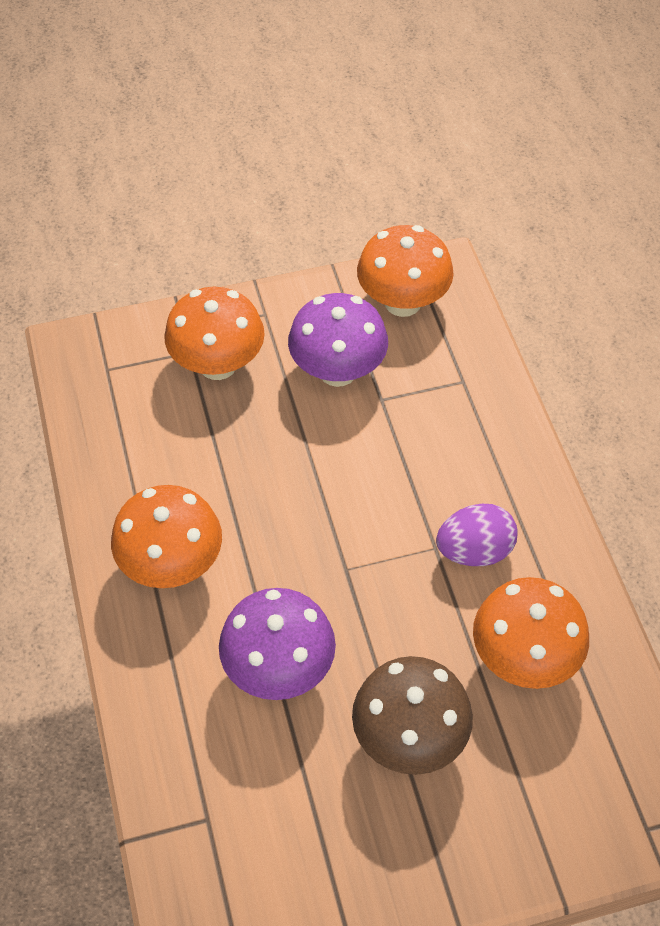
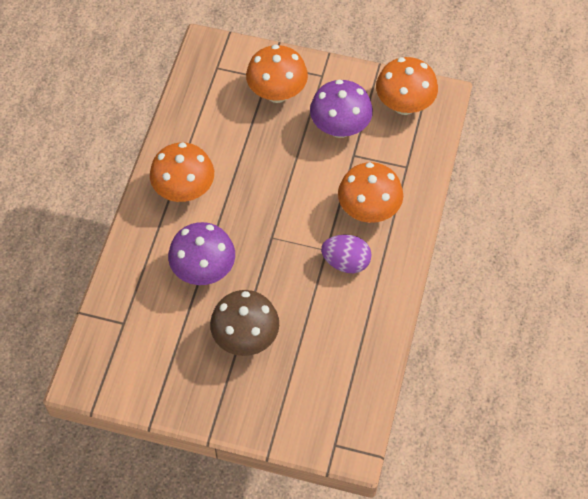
camera: 30 degrees right, 5 degrees up
(524, 658) = (332, 330): orange mushroom -> orange mushroom (368, 210)

